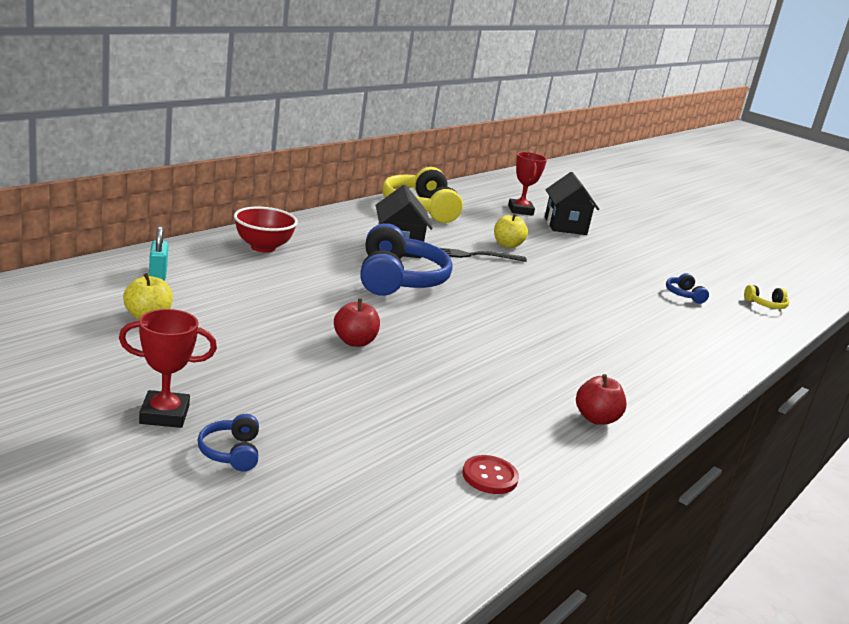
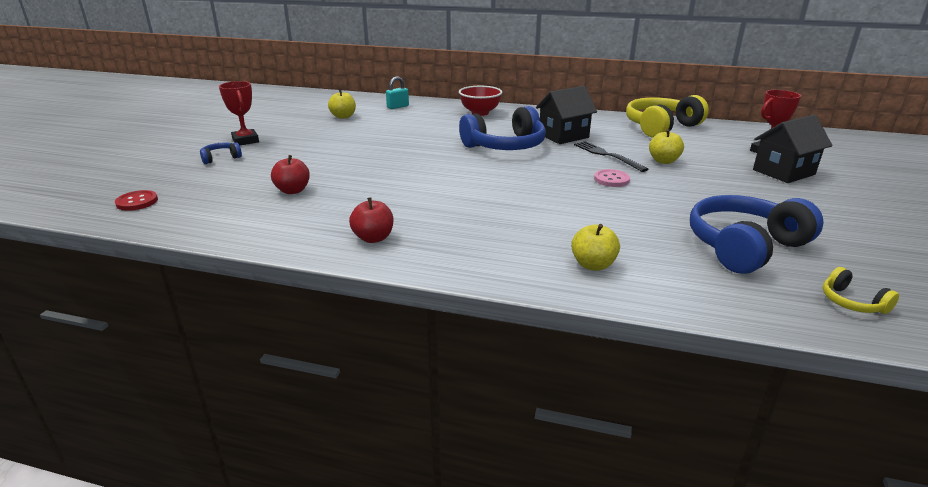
camera: 70 degrees right, 5 degrees up
(354, 342) = (385, 154): red apple -> red apple (293, 191)
(490, 476) = (248, 216): red button -> red button (137, 202)
(532, 278) = (611, 179): none -> pink button
(684, 295) = (744, 247): blue headphones -> blue headphones, size x2.26
(691, 350) = (593, 265): none -> yellow apple

